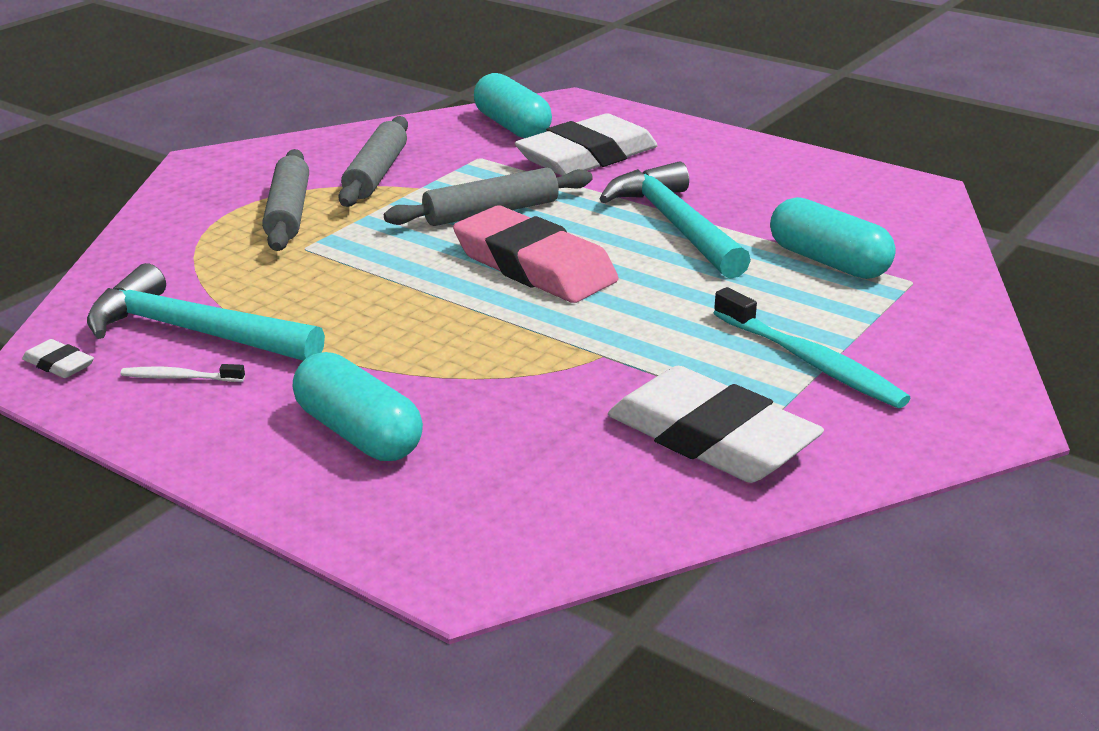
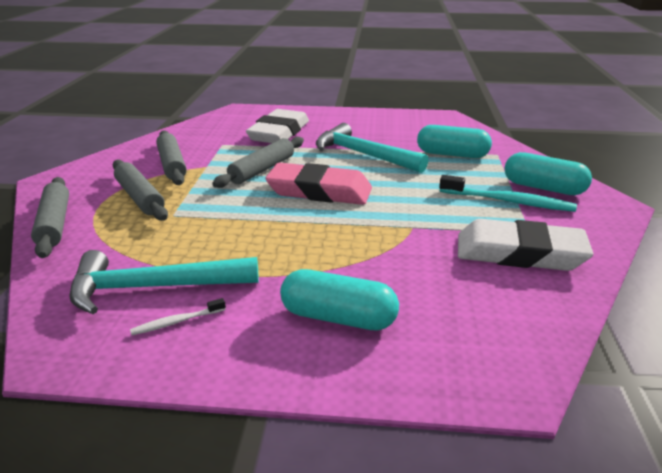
camera: 30 degrees left, 0 degrees up
(59, 364) = (70, 343): white eraser -> none
(160, 222) = (54, 224): none -> grey rolling pin
(512, 126) = (222, 126): turquoise capsule -> turquoise capsule (543, 188)

